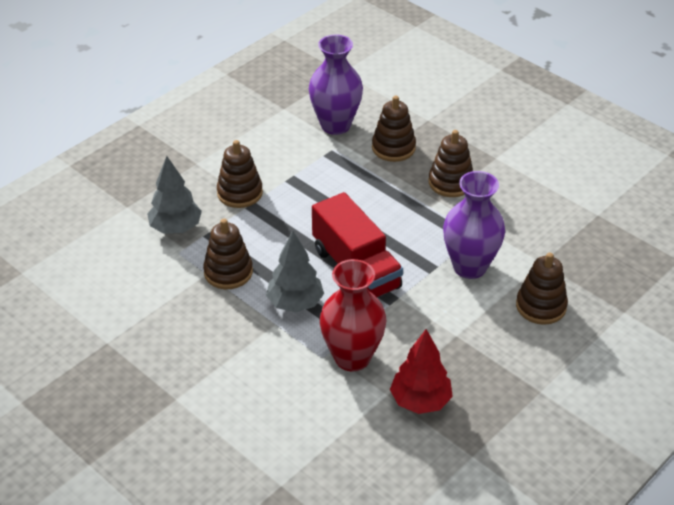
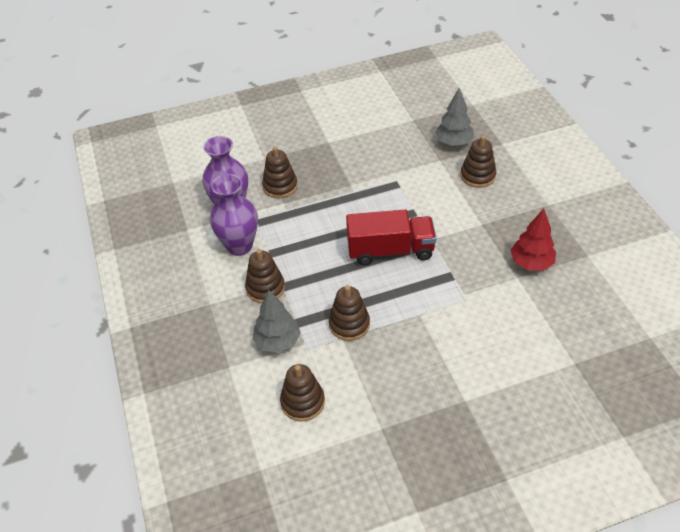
camera: 60 degrees left, 5 degrees up
(295, 303) = (405, 296): grey tree -> grey tree (453, 142)
(352, 357) = (475, 283): red vase -> none
(450, 182) = (337, 172): brown stacking toy -> brown stacking toy (302, 402)
(469, 267) = (423, 194): purple vase -> purple vase (239, 246)

